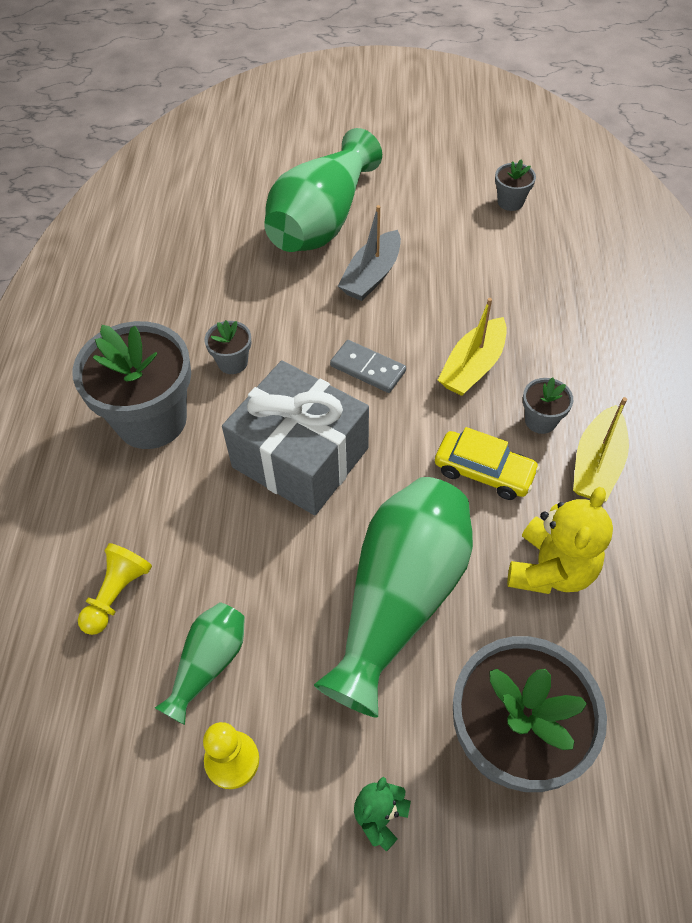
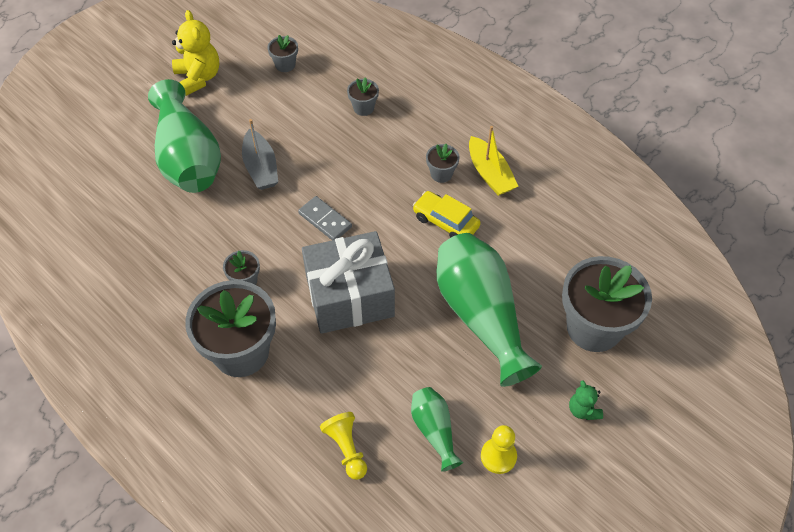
camera: 50 degrees left, 0 degrees up
(367, 369) = (325, 220): grey domino -> grey domino turned 60 degrees clockwise
(472, 367) = (377, 174): yellow boat -> none
(484, 471) = (445, 222): yellow car -> yellow car turned 120 degrees counterclockwise
(539, 295) = (363, 108): none -> grey flower pot
(550, 569) = (526, 240): yellow teddy bear -> yellow teddy bear (198, 78)

